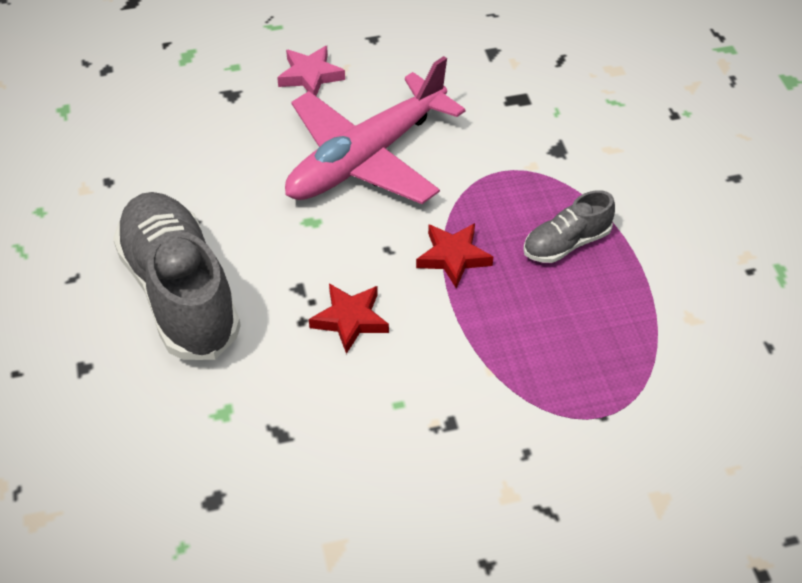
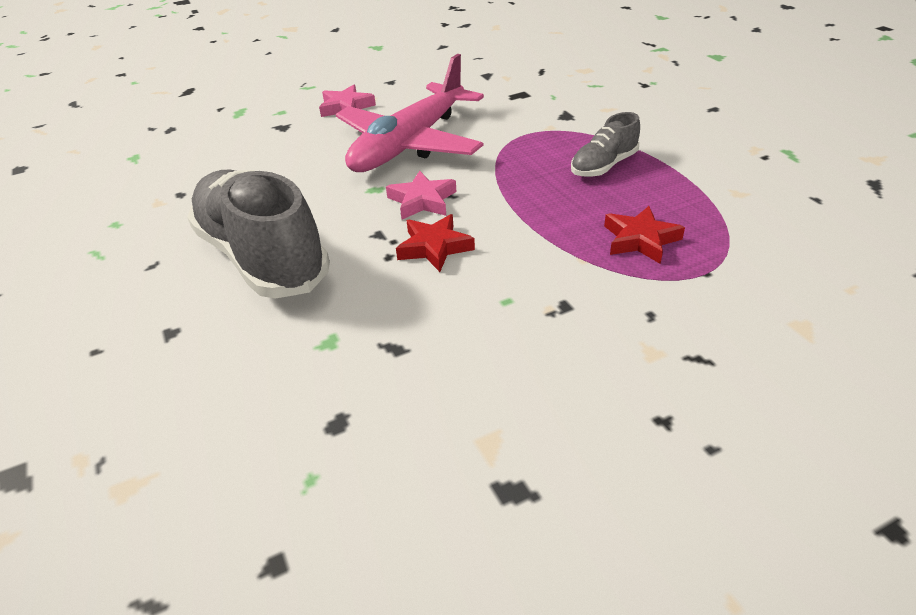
camera: 10 degrees left, 10 degrees down
(356, 251) = (422, 201): none -> pink star
(453, 257) = (511, 190): red star -> red star (640, 239)

